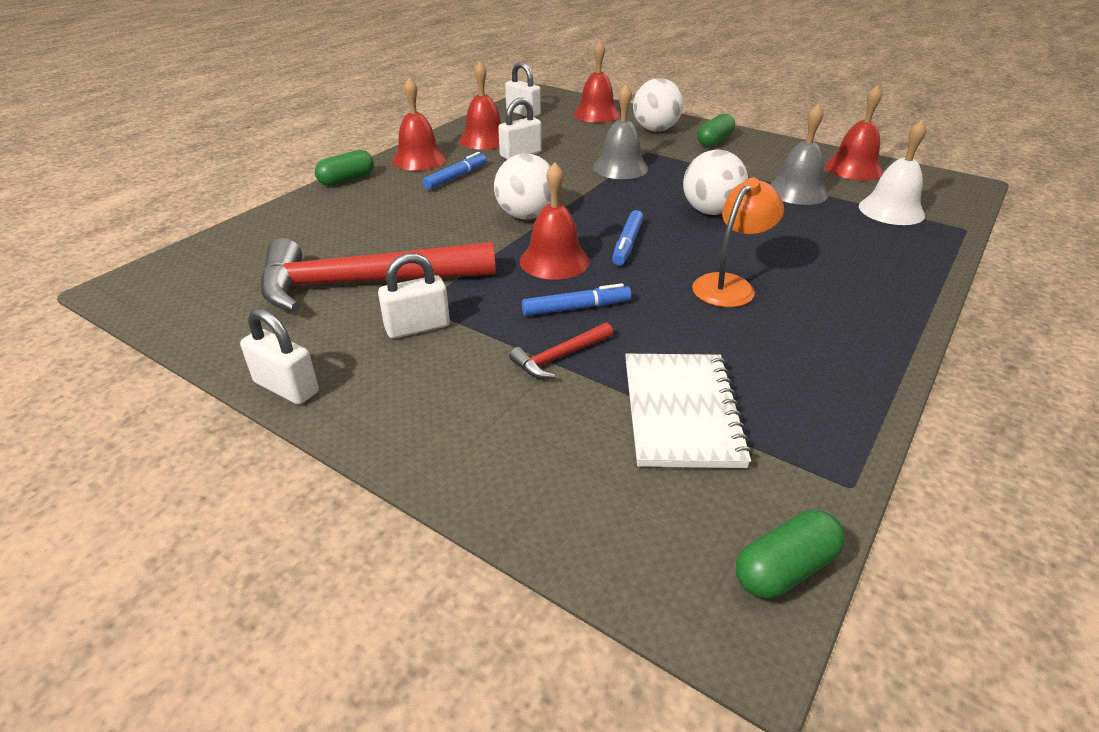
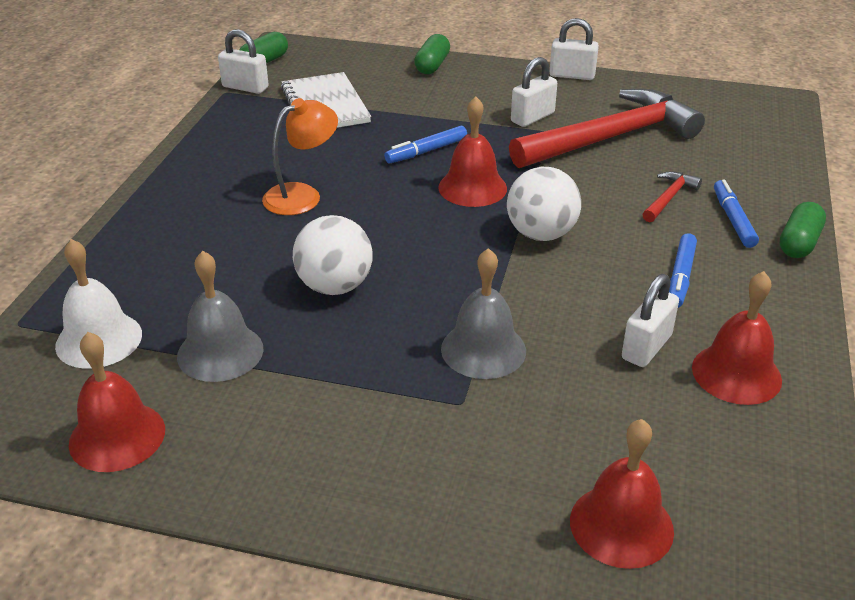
camera: 160 degrees right, 0 degrees up
(419, 159) = (768, 301): red bell -> none
(523, 113) = (762, 487): white padlock -> white padlock (245, 87)
(559, 357) = (417, 118): red hammer -> red hammer (668, 198)
(627, 244) = (413, 220): blue marker -> blue marker (733, 220)
(655, 130) = (477, 487): white ball -> none
(714, 141) = (356, 469): green capsule -> green capsule (432, 65)
(730, 285) = (302, 195): orange lamp -> orange lamp turned 150 degrees counterclockwise

